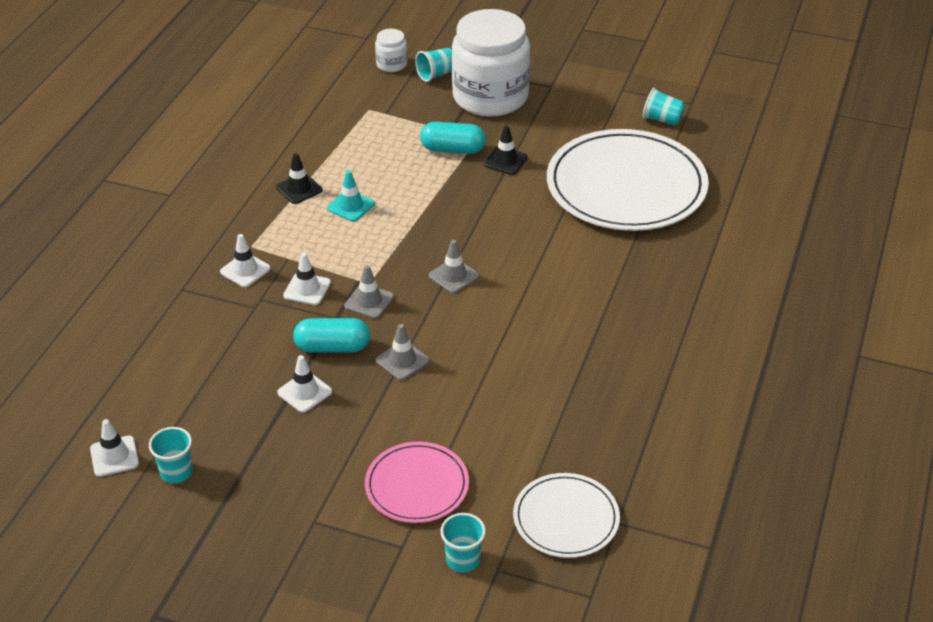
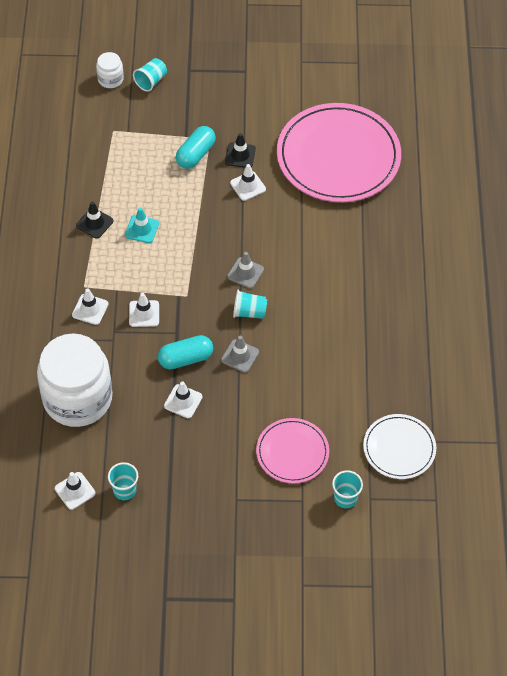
camera: 20 degrees left, 15 degrees up
(369, 301) = (194, 312): grey traffic cone -> none
(453, 149) = (195, 154): turquoise capsule -> turquoise capsule turned 45 degrees counterclockwise
(490, 97) = (203, 94): white jar -> white jar (77, 398)
(500, 191) = (248, 186): none -> white traffic cone
(626, 186) = (338, 156): white plate -> pink plate
(662, 120) = (342, 84): turquoise cup -> turquoise cup (249, 312)

